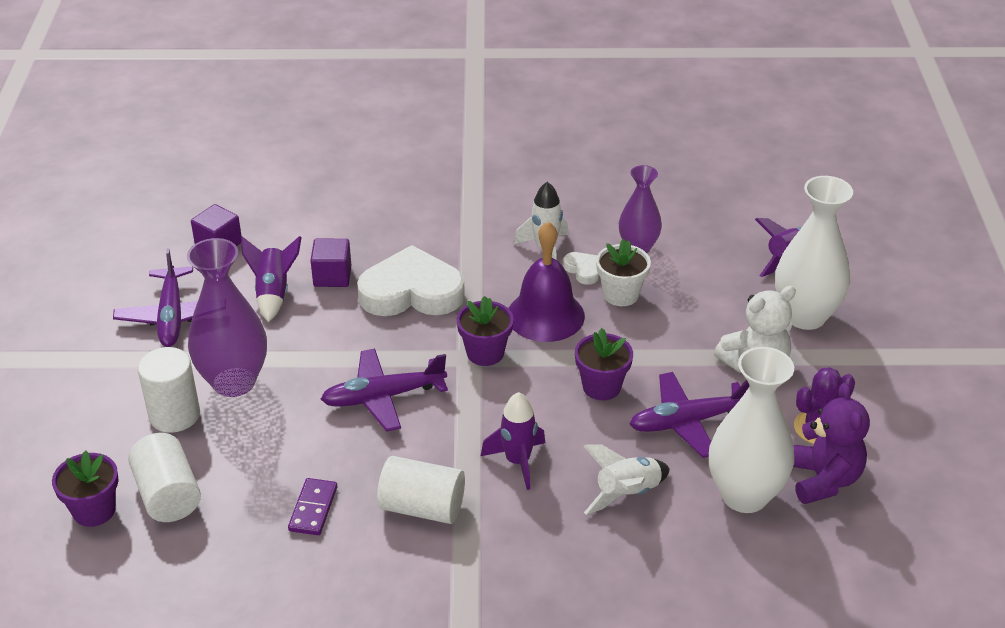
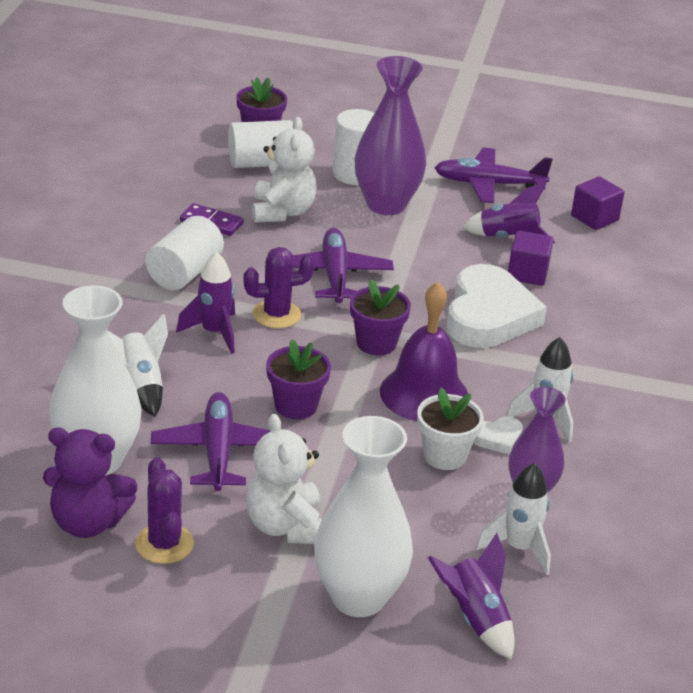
camera: 100 degrees right, 5 degrees down
(273, 457) = (282, 212): none -> white teddy bear
(468, 425) = (276, 315): none -> purple cactus
(704, 248) = (519, 548): none -> white rocket

